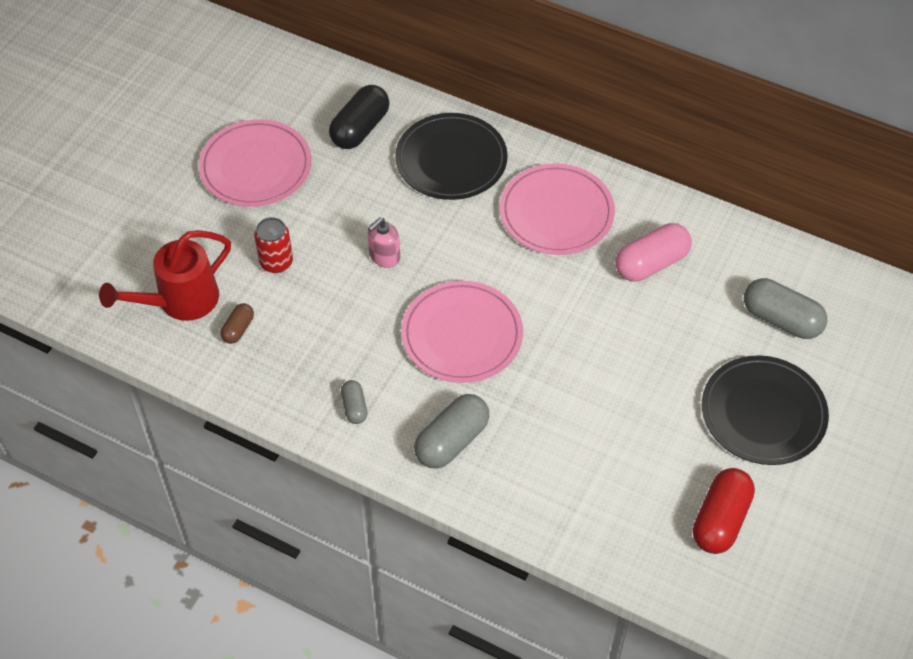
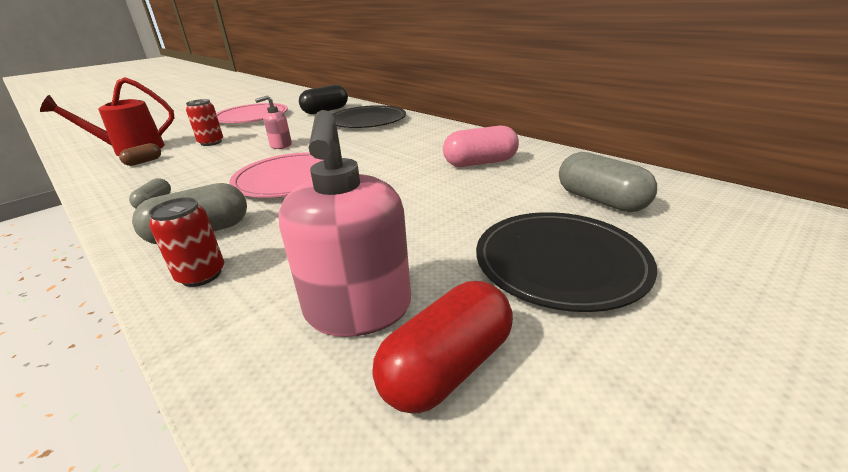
camera: 20 degrees right, 25 degrees down
(504, 488) = (201, 275): none -> red can
(556, 213) = (420, 139): pink plate -> none
(645, 492) = (358, 310): none -> pink soap dispenser

